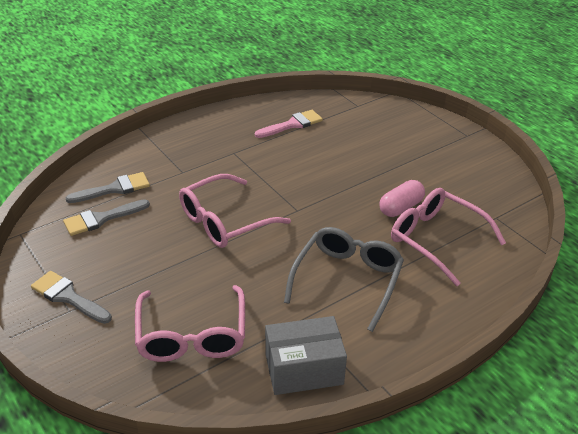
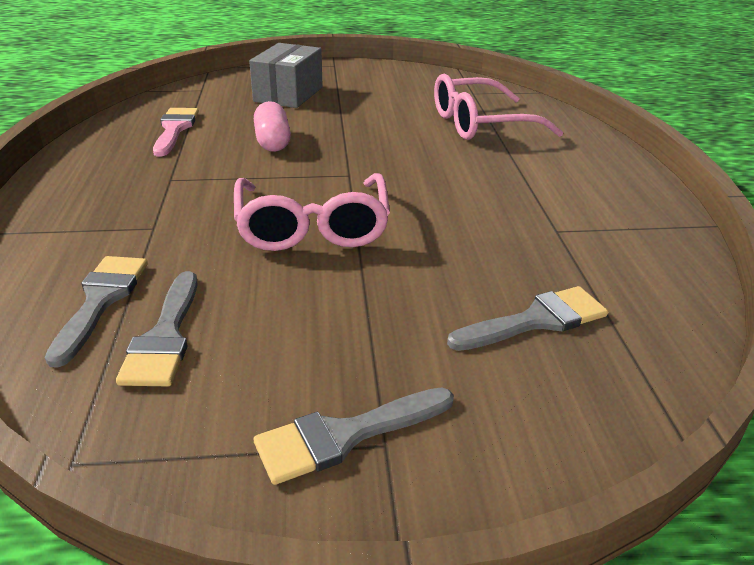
camera: 60 degrees left, 5 degrees down
(192, 335) = (536, 320): pink glasses -> grey brush
(304, 369) = (647, 254): grey box -> grey box (288, 94)
(347, 280) = (507, 184): grey glasses -> none
(401, 207) = (411, 123): pink capsule -> pink capsule (272, 141)

